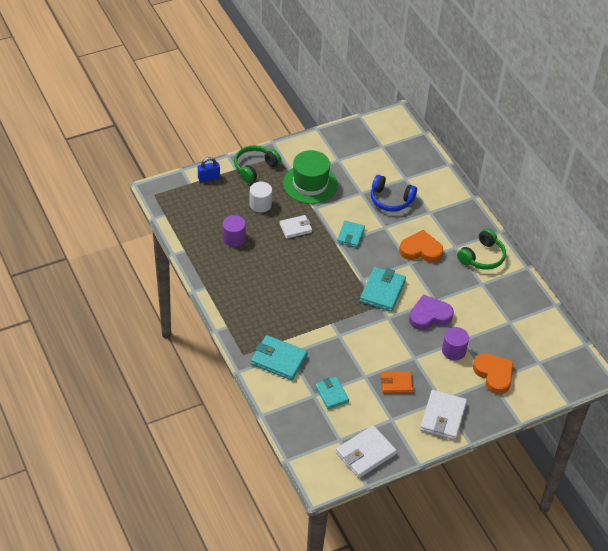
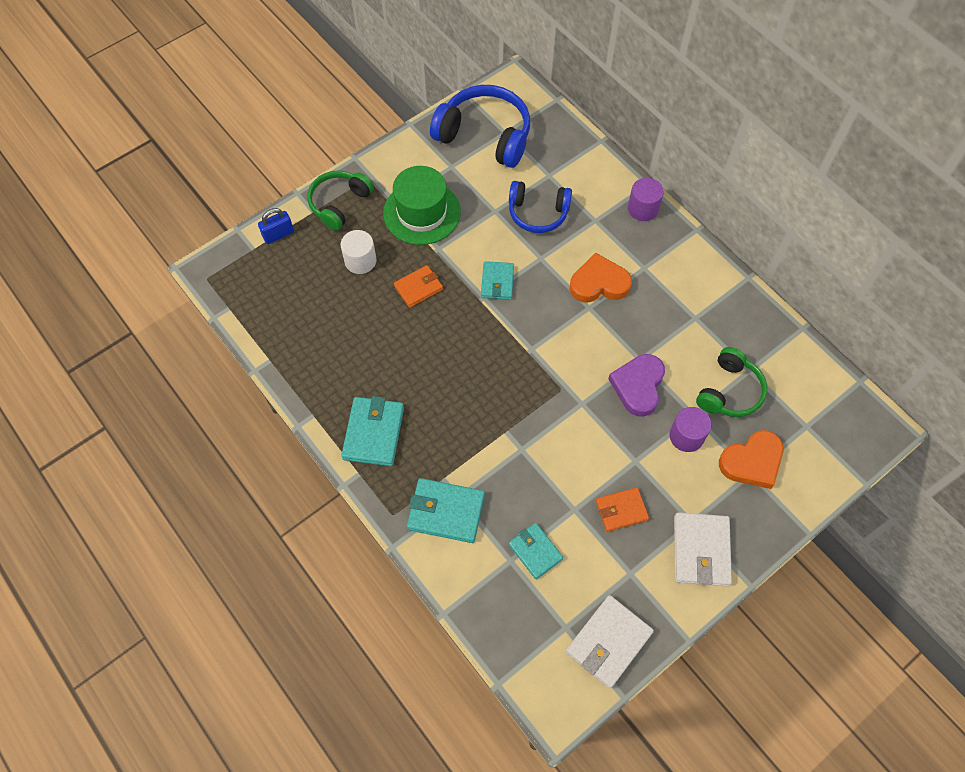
camera: 10 degrees left, 15 degrees up
(234, 238) = (336, 324): purple cylinder -> purple cylinder (642, 209)
(295, 228) = (418, 288): white wallet -> orange wallet
(367, 145) = (485, 135): none -> blue headphones
(382, 291) = (563, 362): turquoise wallet -> turquoise wallet (373, 433)
(429, 315) = (638, 386): purple heart -> purple heart turned 45 degrees counterclockwise
(482, 257) = (684, 275): green headphones -> green headphones (729, 391)
(494, 375) = (752, 462): orange heart -> orange heart turned 105 degrees clockwise

